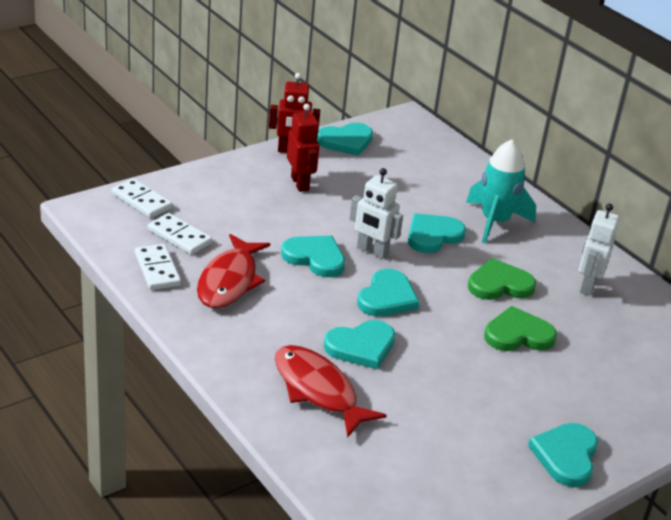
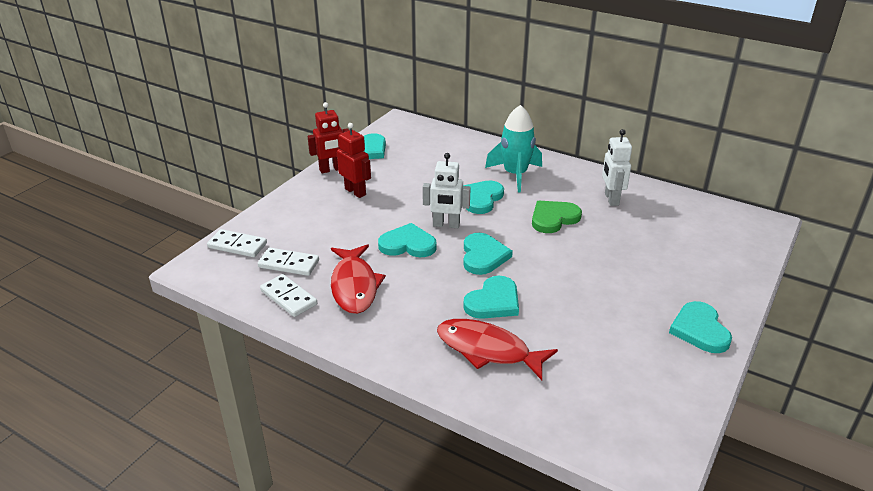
camera: 20 degrees left, 0 degrees up
(518, 334) = (595, 250): green heart -> none

